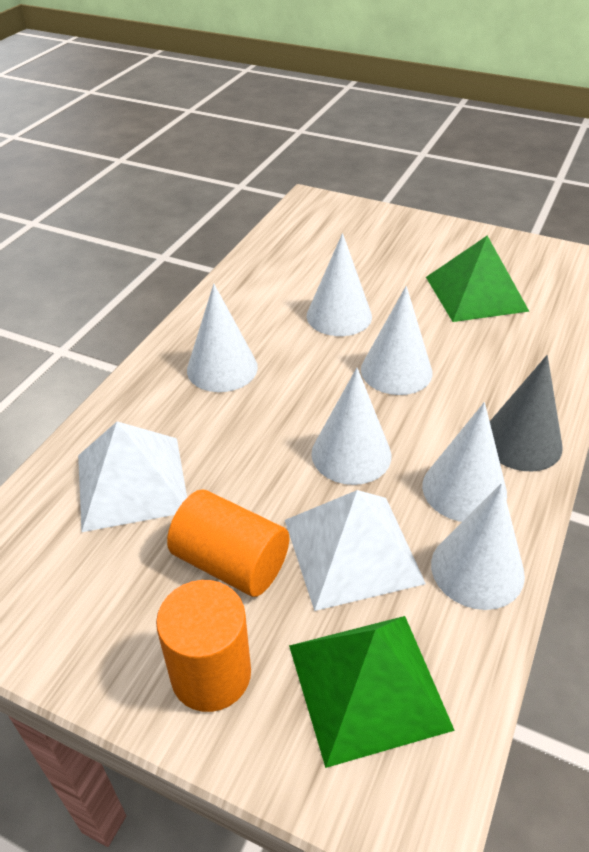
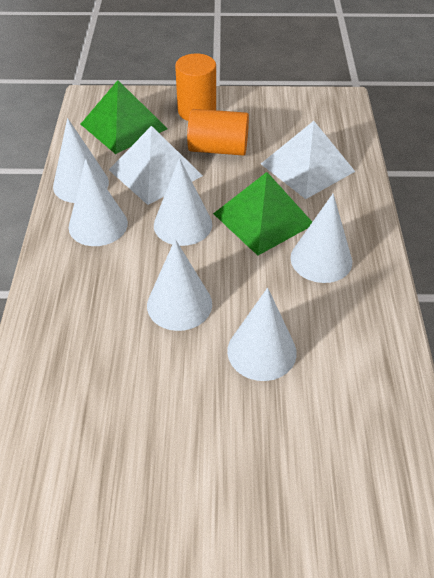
camera: 155 degrees right, 5 degrees up
(476, 293) = (132, 441): green pyramid -> green pyramid (263, 219)
(521, 442) = (62, 271): grey cone -> none

